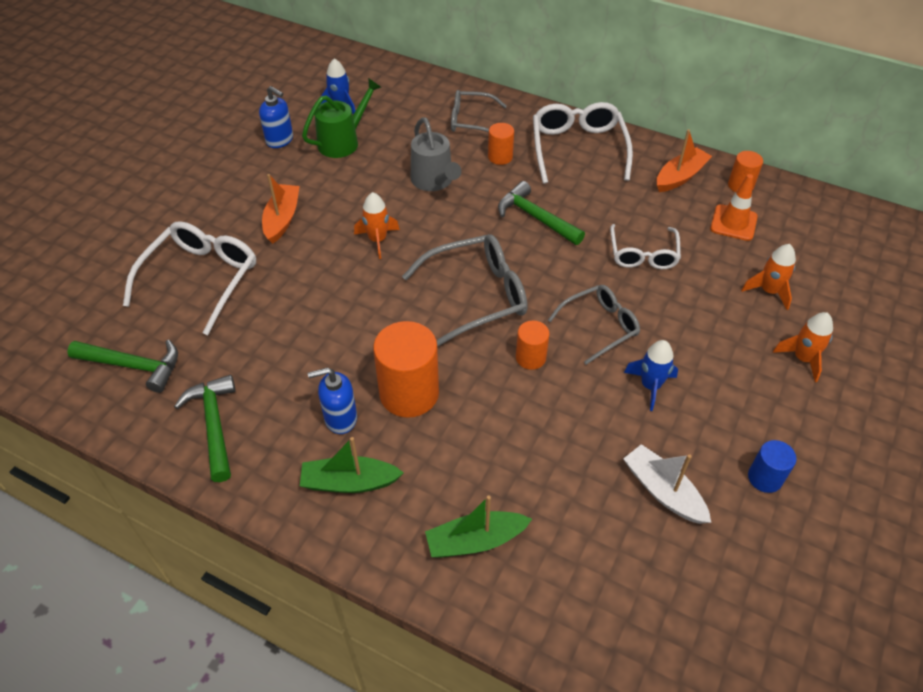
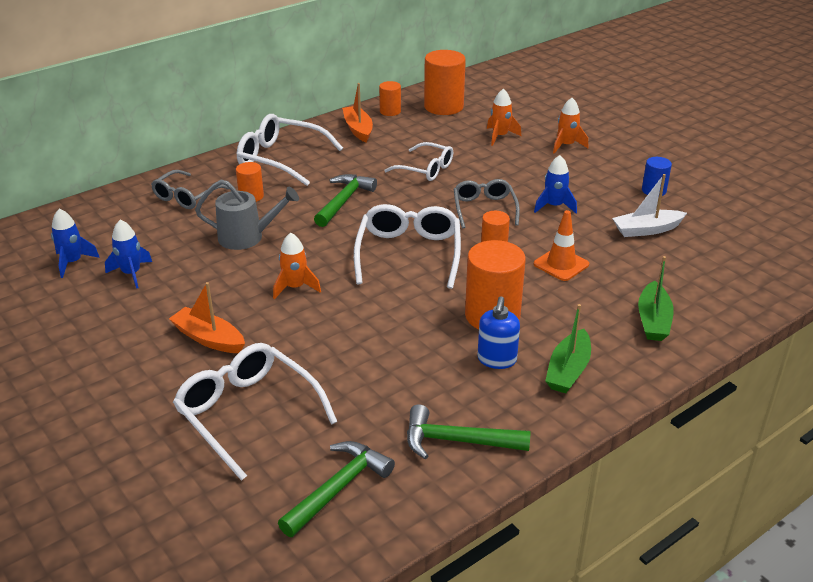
camera: 65 degrees left, 15 degrees down
(280, 140) = (80, 314): blue soap dispenser -> none
(343, 141) = (131, 274): green watering can -> blue rocket
(476, 296) = (409, 254): grey glasses -> white glasses
(536, 218) = (343, 201): green hammer -> green hammer turned 135 degrees clockwise
(733, 223) = (425, 126): orange traffic cone -> orange traffic cone (561, 264)
(793, 222) = (443, 106): none -> orange cylinder

